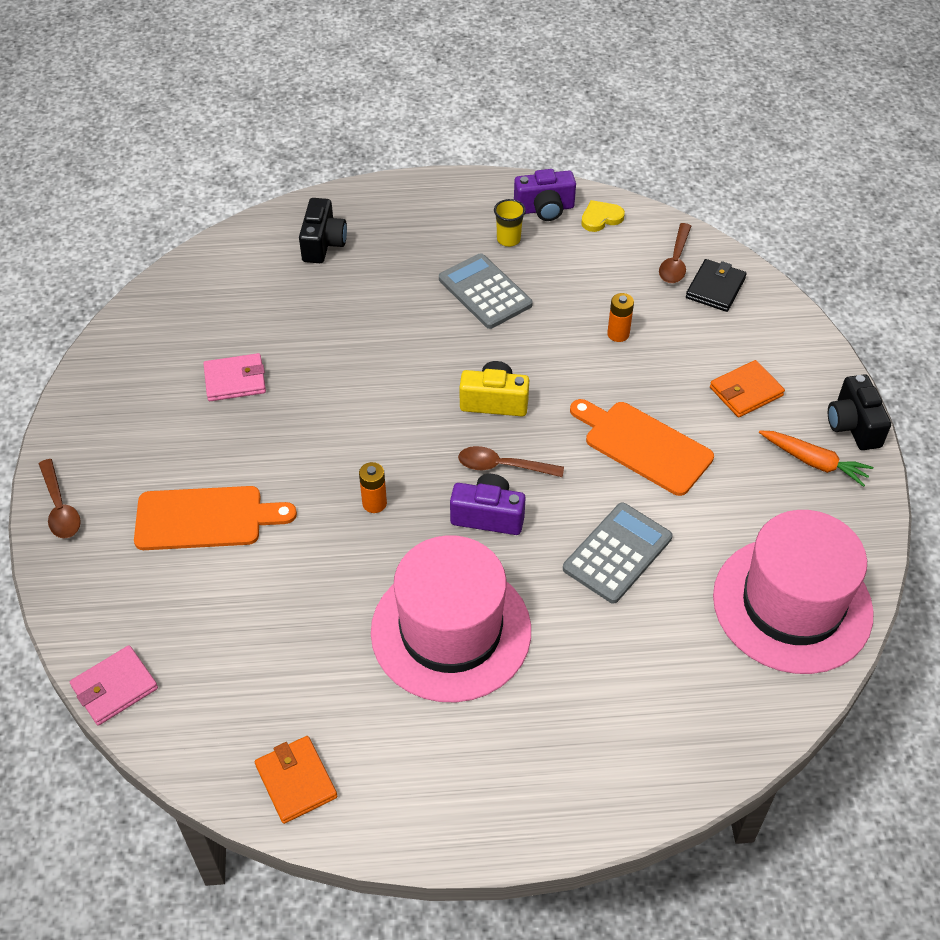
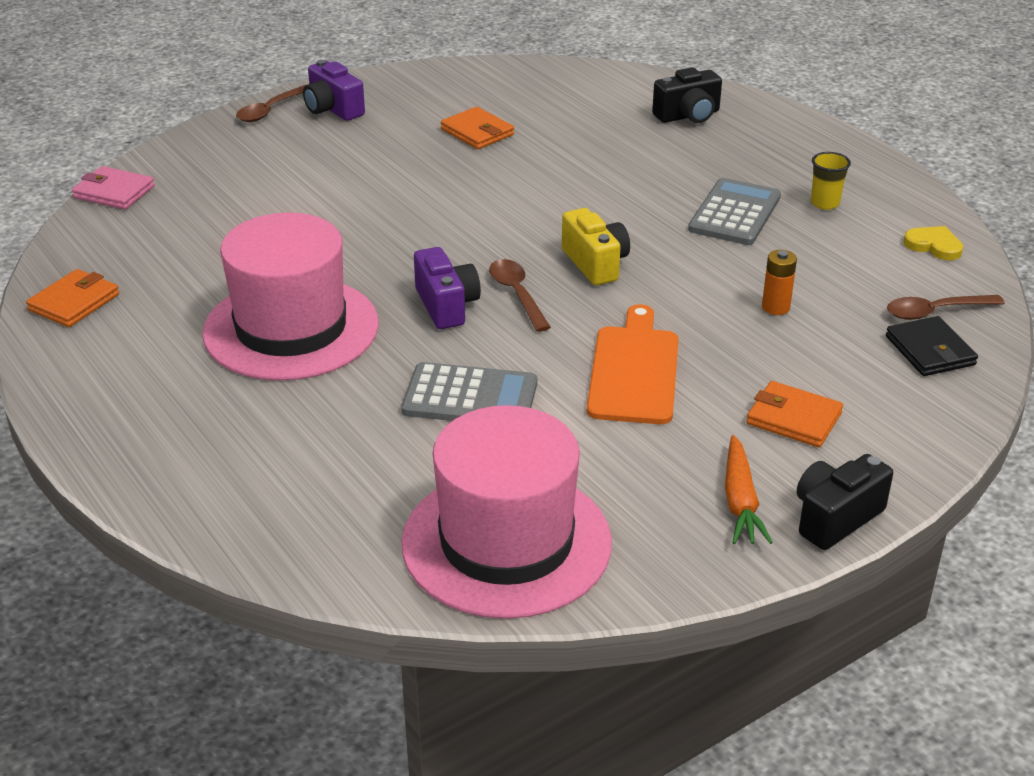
camera: 60 degrees right, 15 degrees down
(205, 518) = (314, 171): orange cutting board -> none
(235, 380) = (477, 132): pink wallet -> orange wallet
(374, 503) = (404, 241): orange battery -> none
(544, 209) = (898, 209): purple camera -> purple camera (333, 109)
(715, 288) = (930, 351): black wallet -> black wallet turned 75 degrees clockwise

